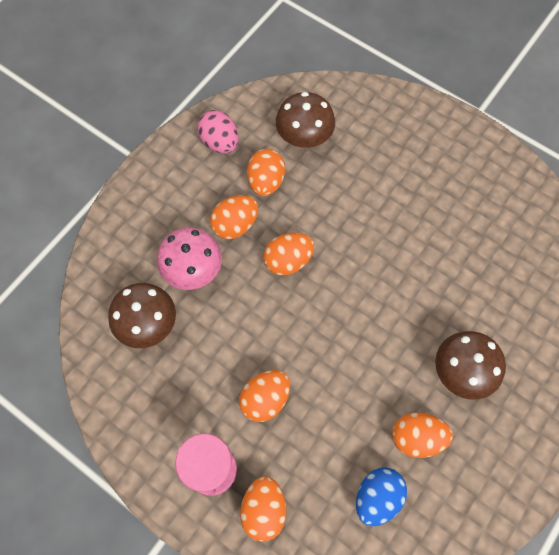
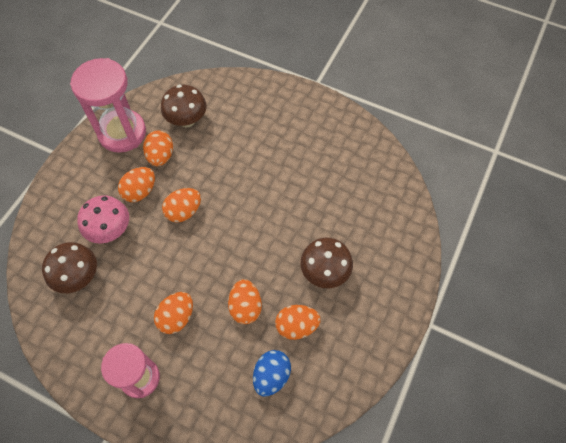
camera: 10 degrees left, 5 degrees down
(220, 142) = (122, 133): pink egg -> pink hourglass
(264, 509) = (184, 401): orange egg -> orange egg (245, 307)

